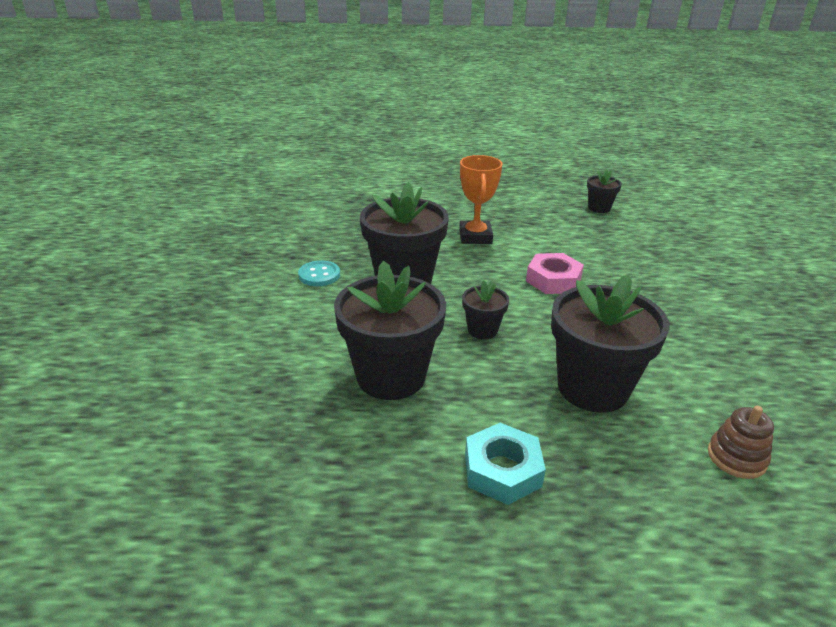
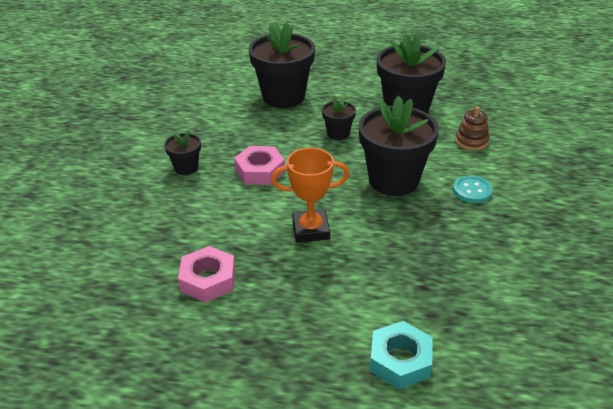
camera: 170 degrees left, 5 degrees up
(475, 236) = (311, 230): orange trophy -> orange trophy turned 75 degrees clockwise
(502, 470) = (352, 69): turquoise nut -> turquoise nut (400, 360)
(539, 206) = (208, 280): none -> pink nut
(599, 208) = (135, 269): black flower pot -> black flower pot (186, 168)
(736, 457) = (233, 66): brown stacking toy -> brown stacking toy (471, 141)

